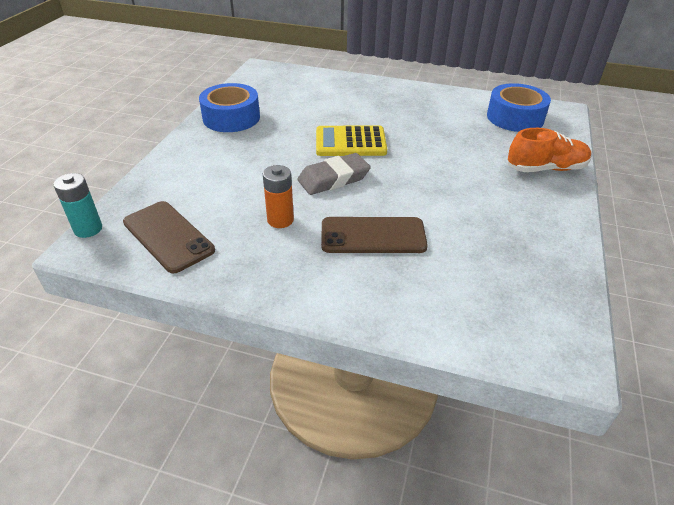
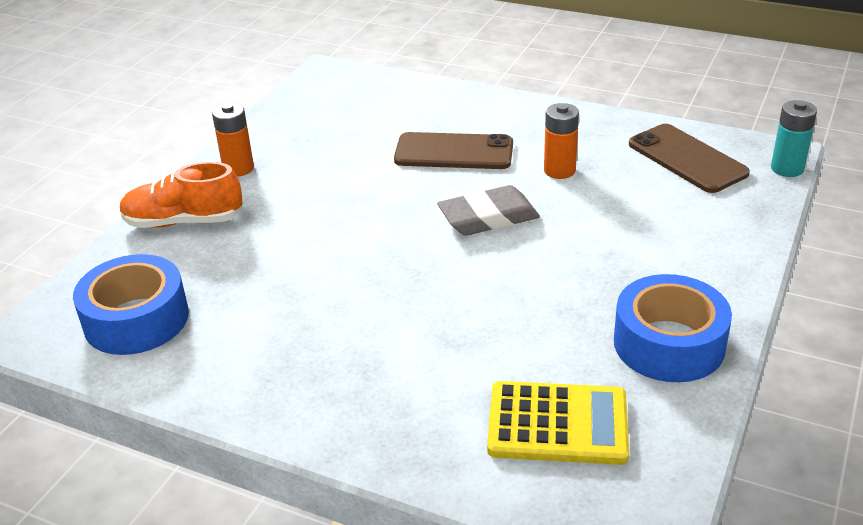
camera: 170 degrees left, 5 degrees down
(350, 142) = (451, 277): yellow calculator -> yellow calculator (557, 424)
(547, 212) = (238, 168): none -> orange battery

